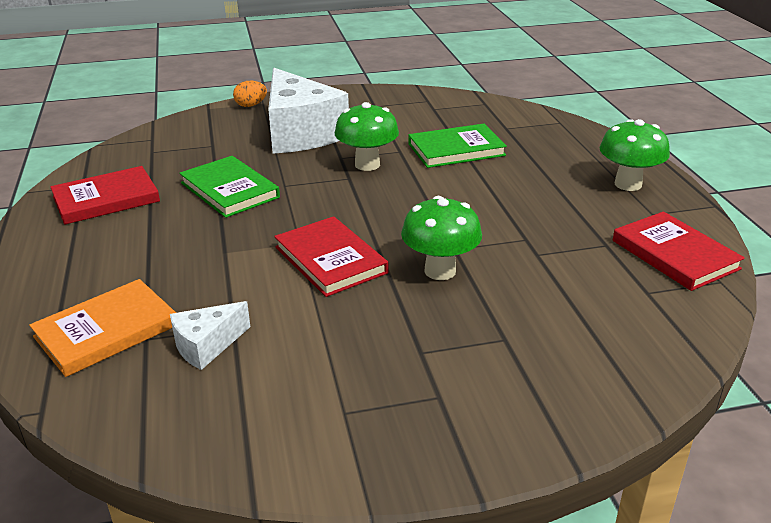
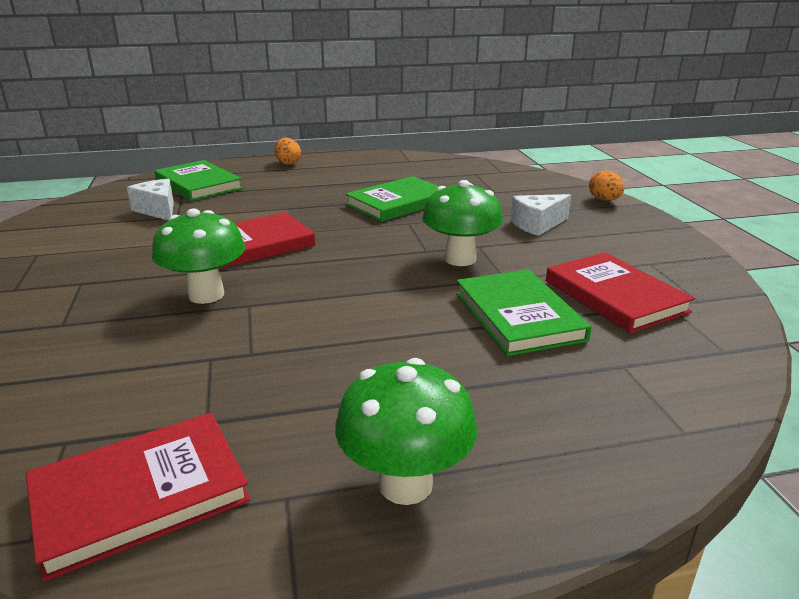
camera: 90 degrees right, 5 degrees down
(42, 267) = (288, 163): none -> orange egg
(106, 199) = (385, 168): red book -> red book (615, 296)
(106, 331) = (198, 184): orange book -> green book
(300, 133) = (537, 225): white cheese -> white cheese, size x0.47

